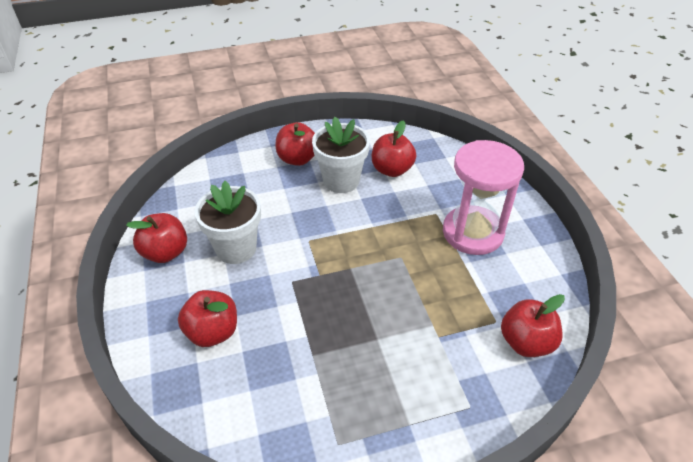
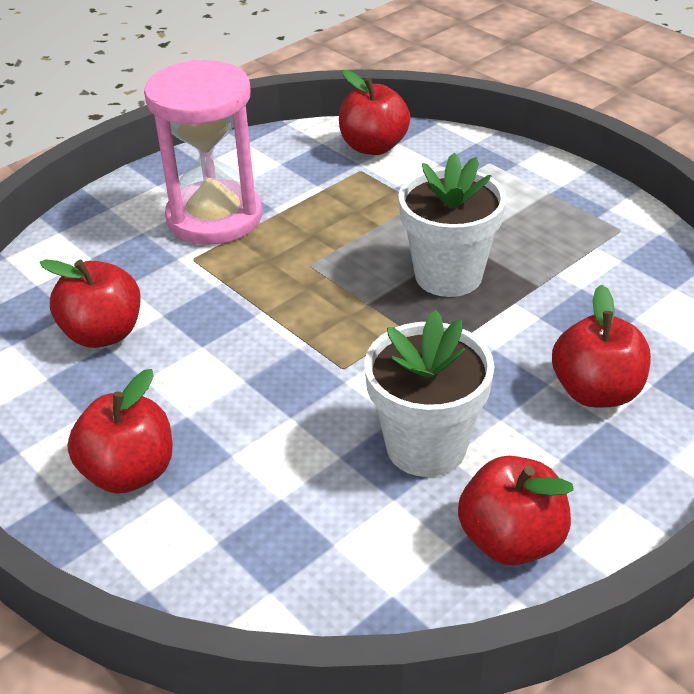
camera: 115 degrees left, 5 degrees down
(341, 181) = (167, 385): white flower pot -> white flower pot (448, 275)

